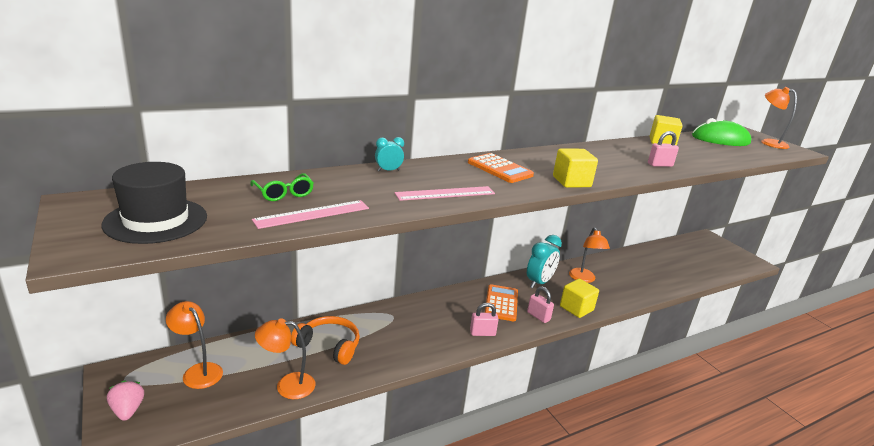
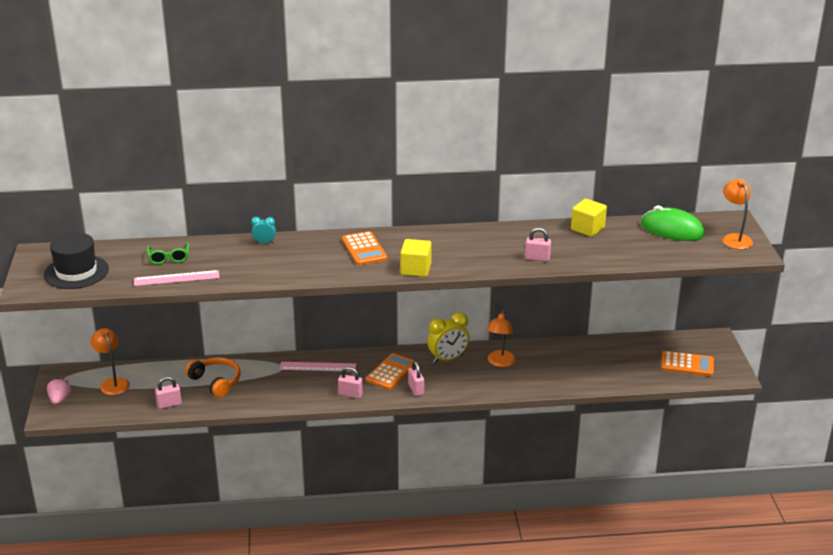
camera: 25 degrees right, 5 degrees up
(287, 385) = (169, 404): orange lamp -> pink padlock
(445, 193) = (290, 270): pink ruler -> pink ruler (318, 367)
(539, 282) = (448, 359): turquoise clock -> yellow clock
(576, 308) = (461, 388): yellow cube -> none
(714, 259) = (687, 364): none -> orange calculator

